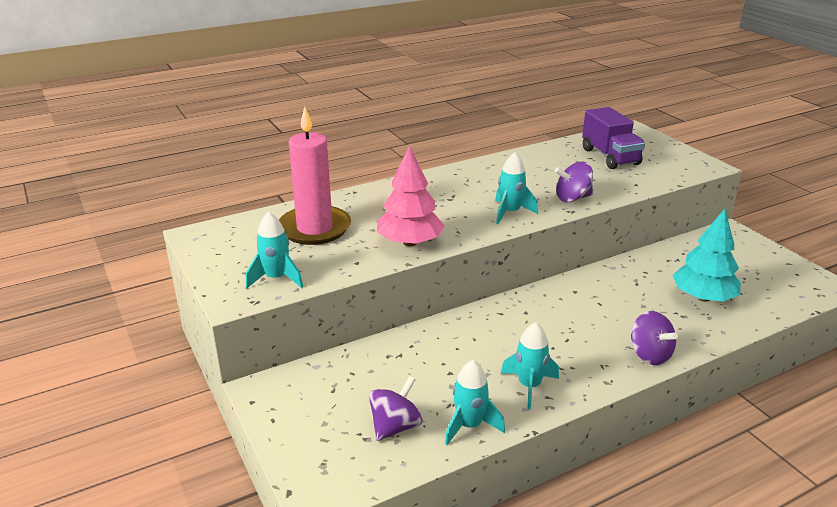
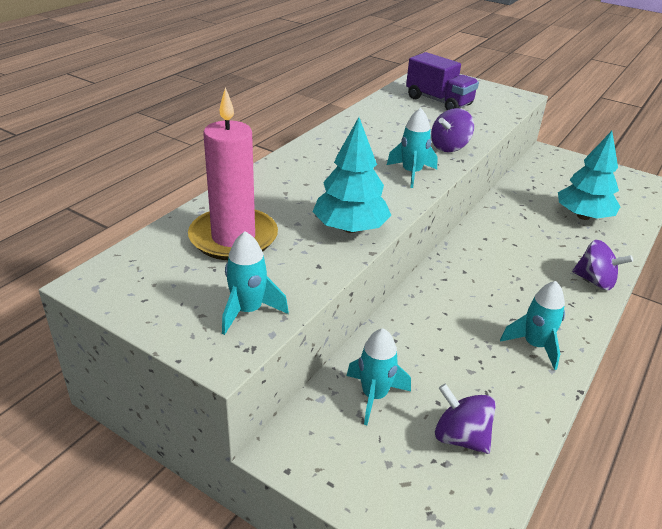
camera: 30 degrees left, 5 degrees up
(395, 426) = (460, 437): purple spinning top -> purple spinning top turned 60 degrees counterclockwise
(409, 242) = (350, 228): pink tree -> turquoise tree
(469, 425) = (524, 407): turquoise rocket -> turquoise rocket (374, 396)

